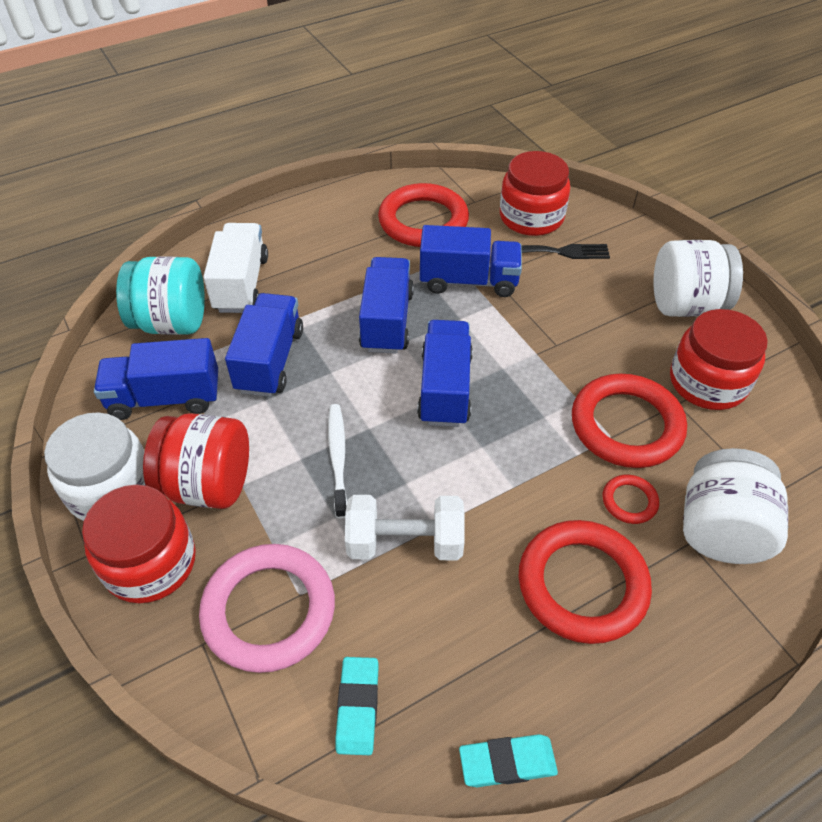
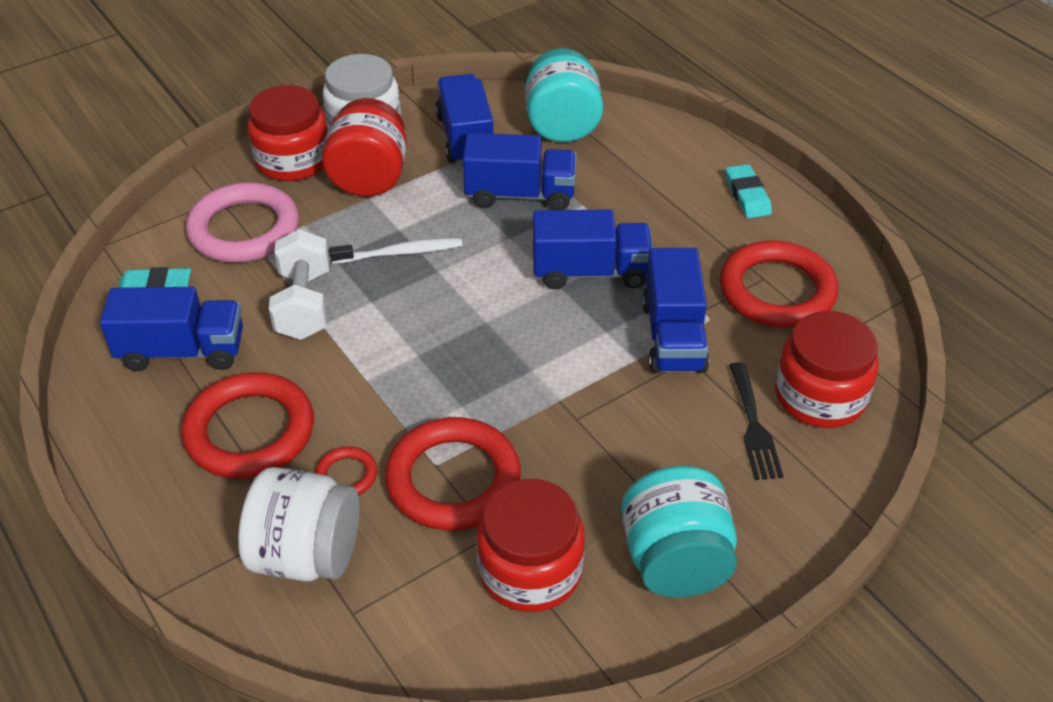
camera: 85 degrees right, 5 degrees down
(241, 284) = (626, 161): white truck -> none
(445, 388) = (495, 323): blue truck -> blue truck (182, 351)
(507, 762) = (93, 377): turquoise eraser -> turquoise eraser (747, 195)
(685, 305) = (675, 561): white jar -> turquoise jar

